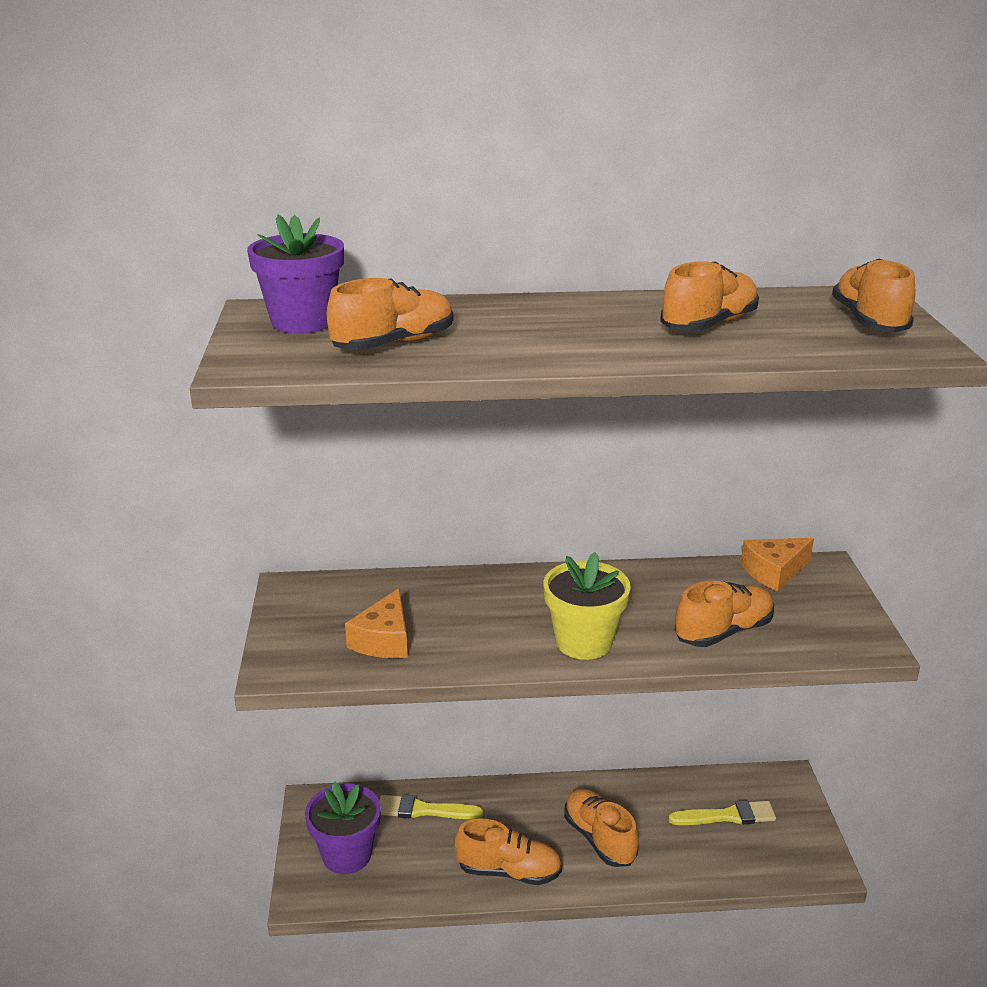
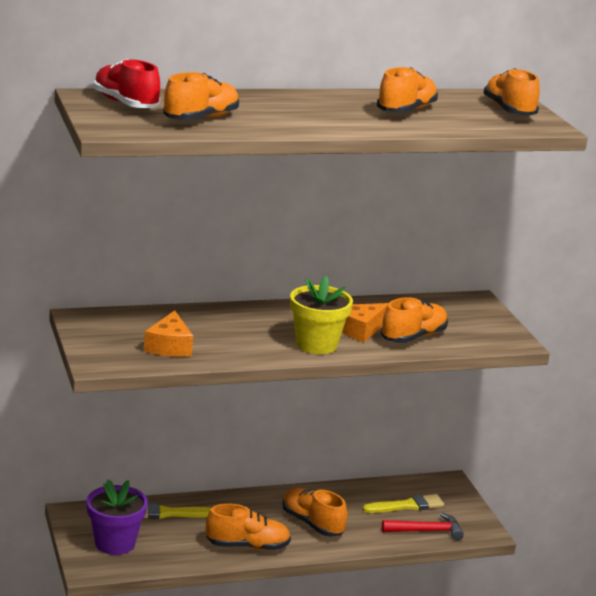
camera: 15 degrees left, 5 degrees down
(302, 322) = (125, 104): purple flower pot -> red shoe
(747, 861) = (427, 531): none -> red hammer
(774, 572) = (441, 302): orange cheese -> orange cheese (360, 330)

